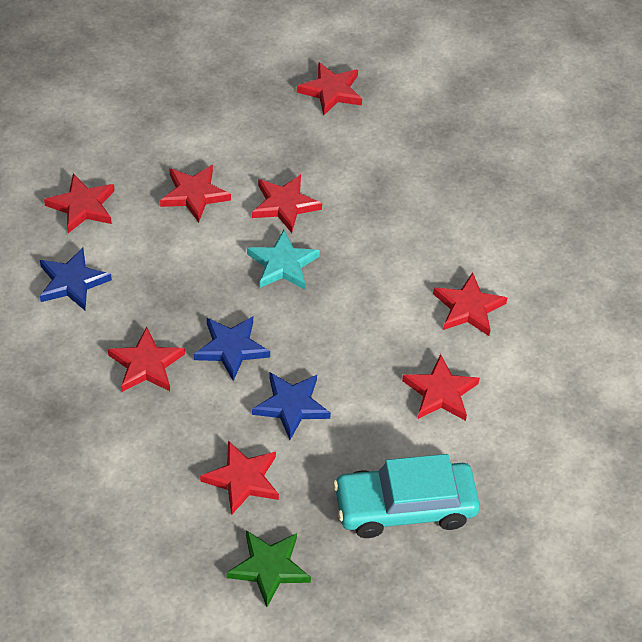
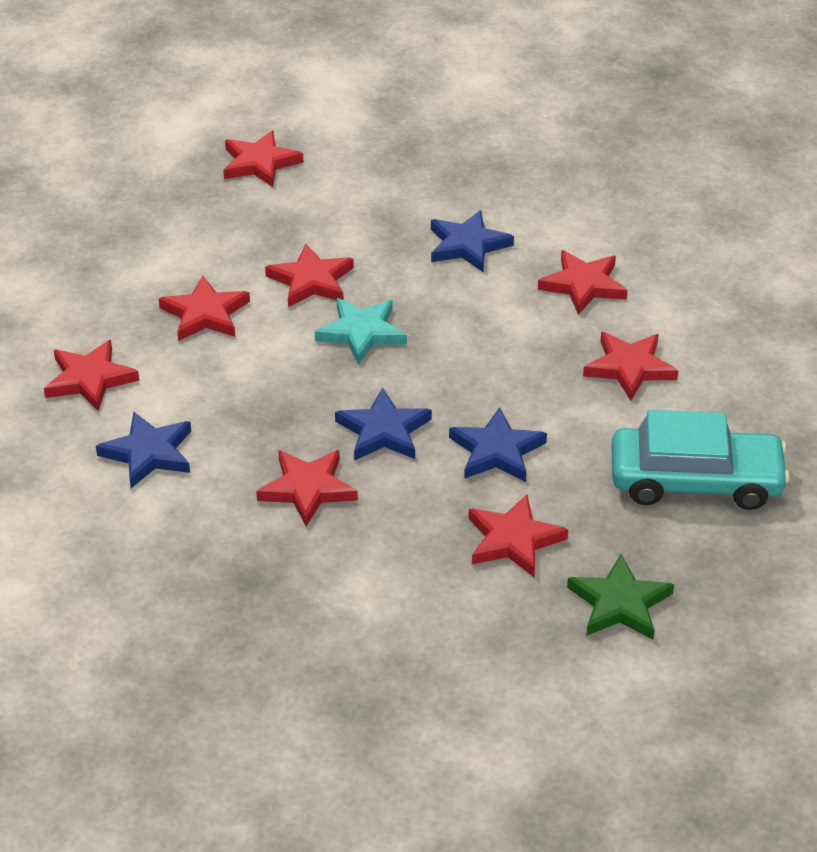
camera: 30 degrees left, 10 degrees down
(404, 507) = (695, 481): turquoise car -> turquoise car turned 135 degrees counterclockwise
(415, 232) = (467, 245): none -> blue star

